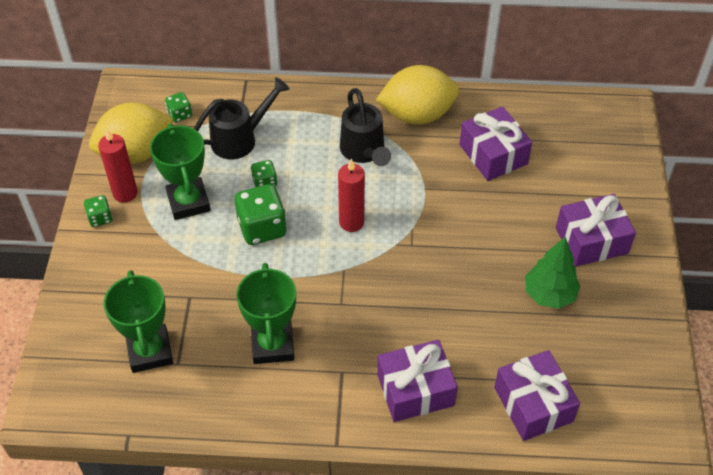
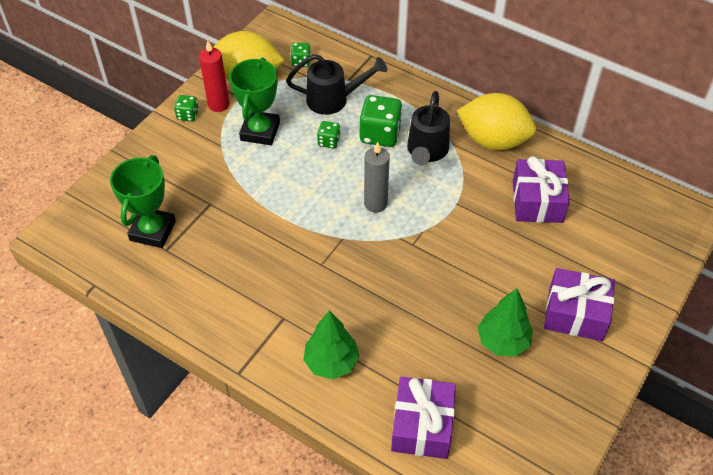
camera: 30 degrees right, 0 degrees up
(262, 228) = (301, 176): green dice -> green dice (380, 134)
(273, 345) = (245, 270): green trophy -> none
(351, 222) = (375, 203): red candle -> grey candle
(415, 390) = (331, 362): purple gift -> green tree

